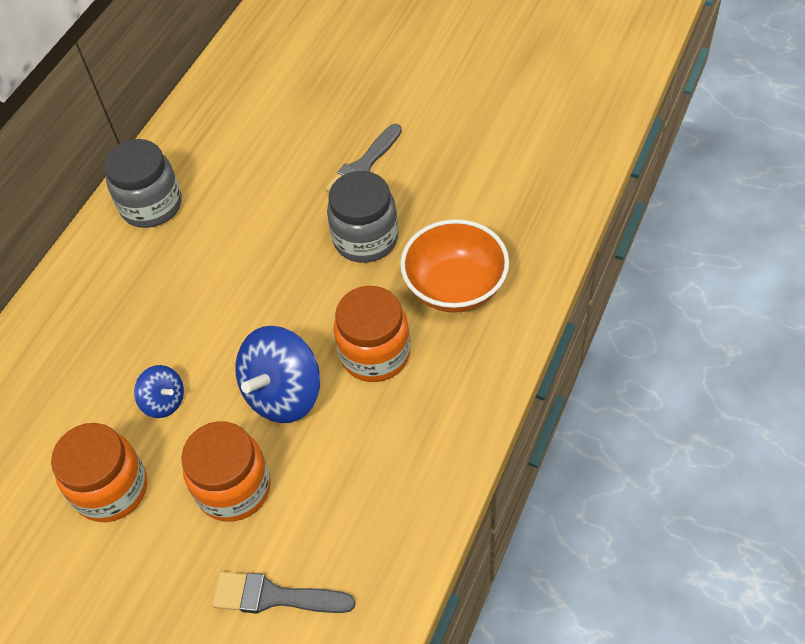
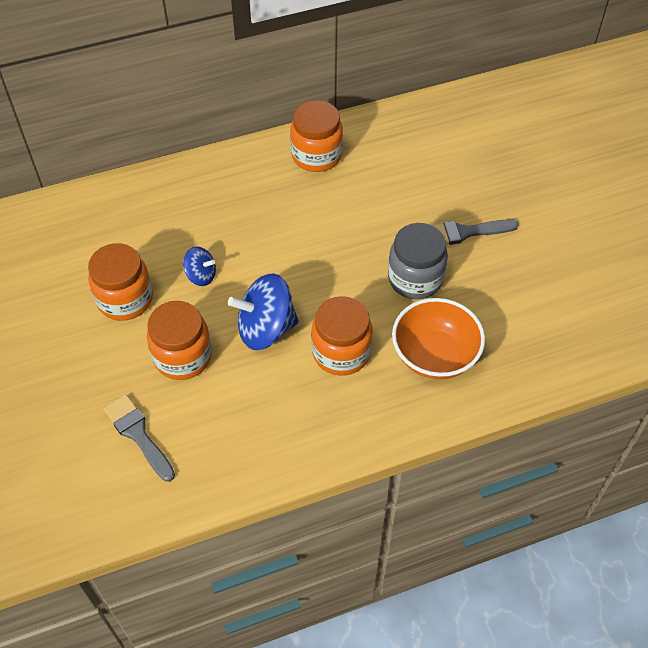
camera: 40 degrees right, 0 degrees up
(151, 206) = (316, 155): grey jar -> orange jar
(164, 401) = (201, 275): blue spinning top -> blue spinning top turned 60 degrees counterclockwise

